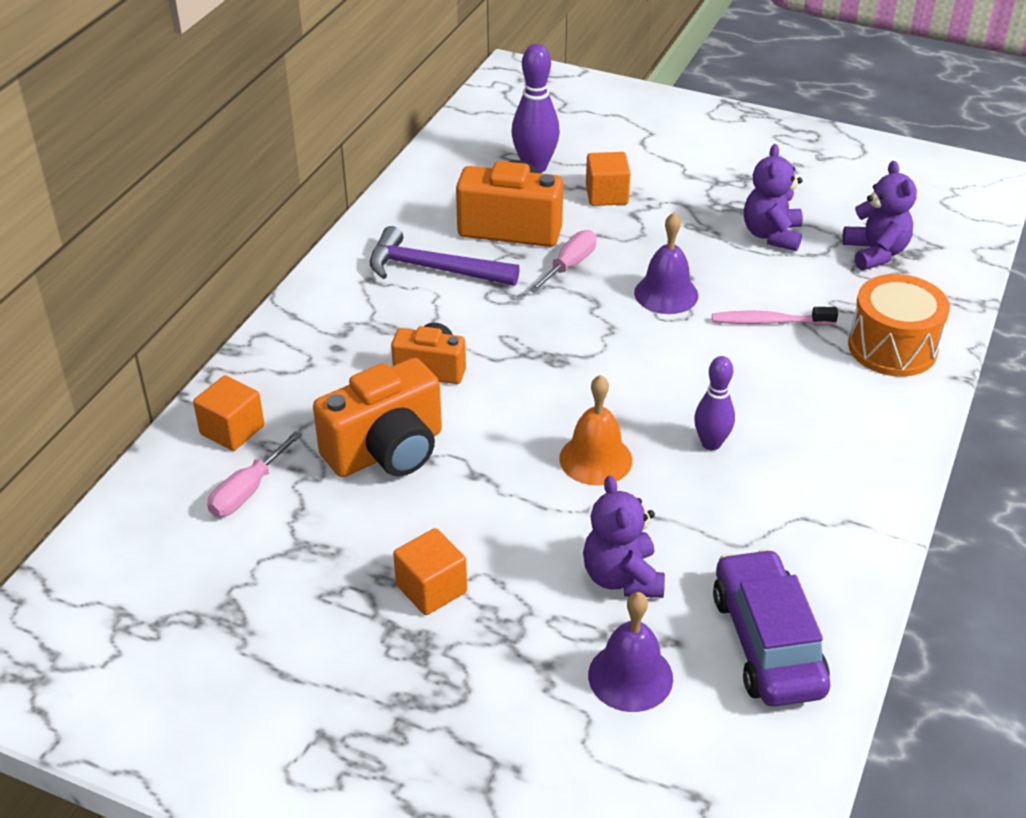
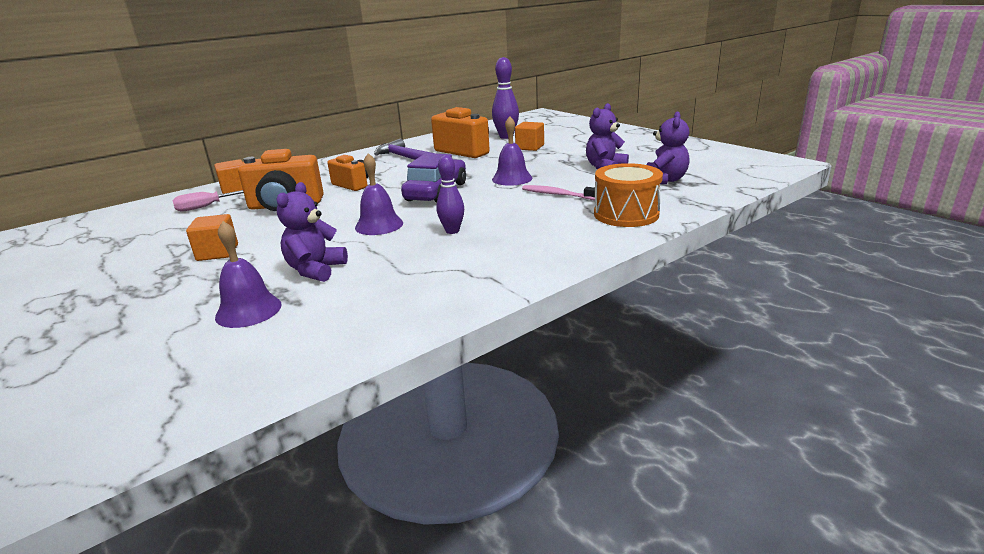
camera: 30 degrees right, 15 degrees down
(569, 265) = (475, 164): pink screwdriver -> none
(595, 459) = (379, 225): orange bell -> purple bell
(767, 642) = (350, 317): purple car -> purple car (436, 192)

